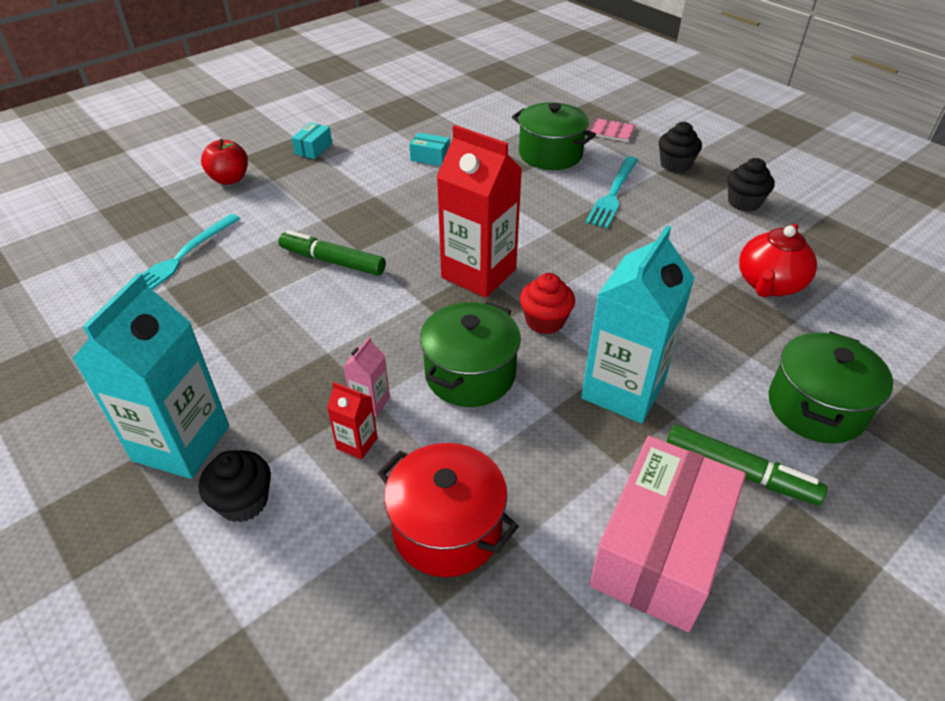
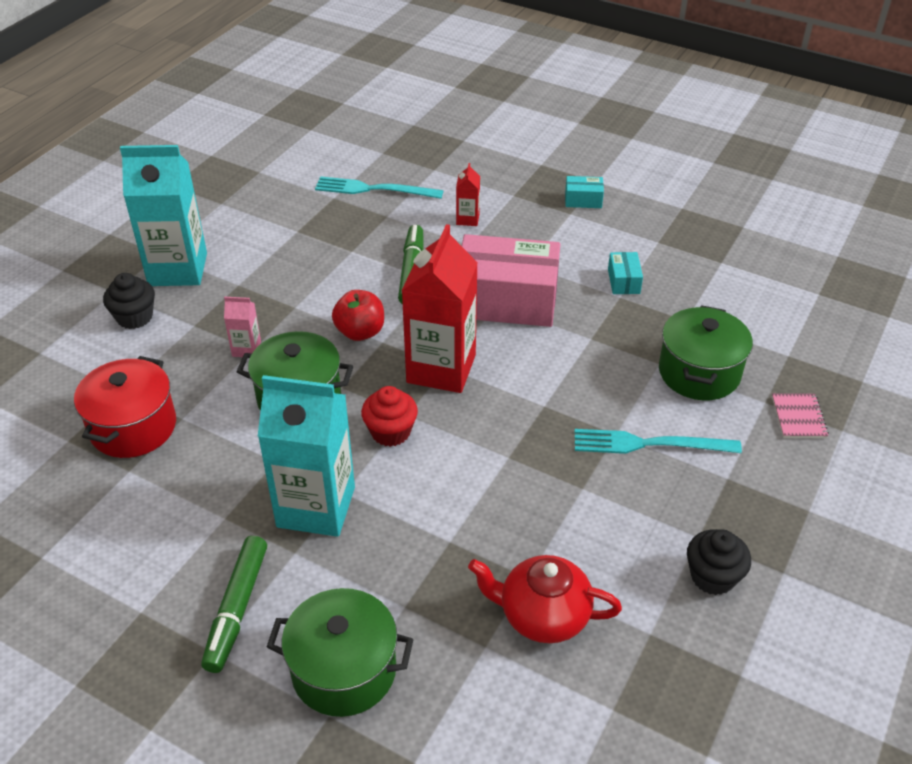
camera: 70 degrees right, 0 degrees up
(229, 179) = (498, 171): red apple -> red apple (360, 332)
(357, 443) = (202, 355): red carton -> red carton (467, 219)
(660, 550) = (138, 560): pink box -> pink box (506, 300)
(675, 165) = (759, 494): black cupcake -> none

